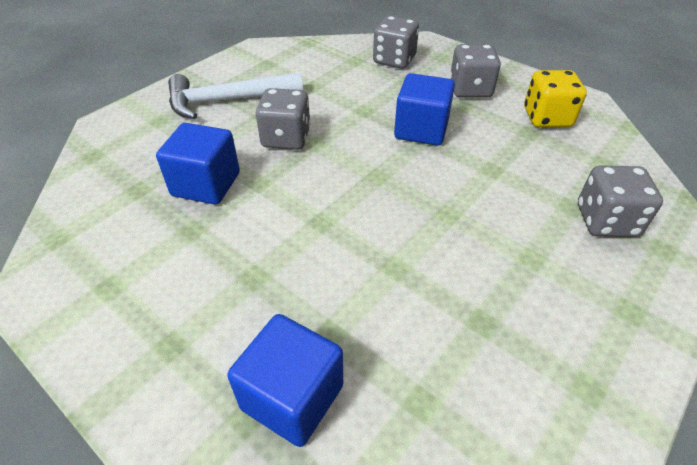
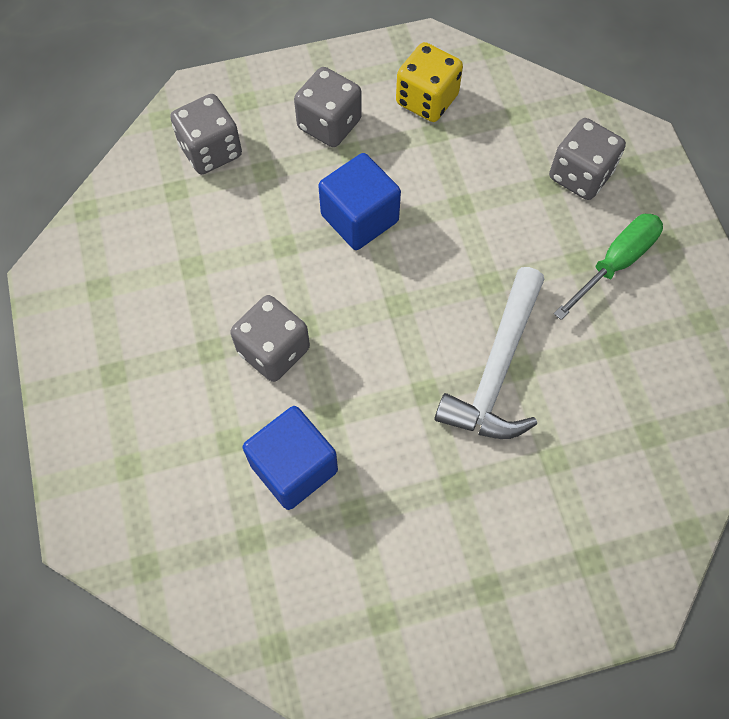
camera: 55 degrees left, 20 degrees up
(227, 100) = (148, 372): white hammer -> white hammer (497, 369)
(292, 397) = (594, 519): blue cube -> none
(561, 284) = (615, 263): none -> green screwdriver

